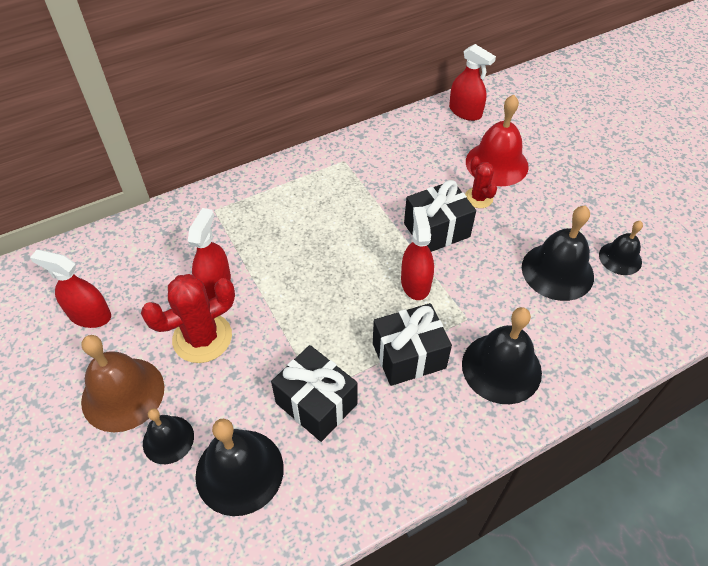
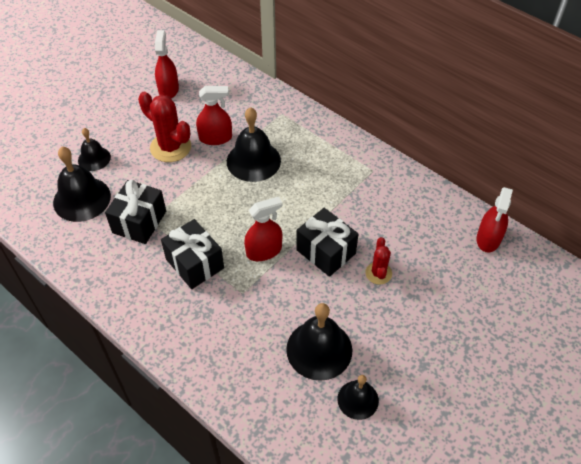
camera: 70 degrees right, 0 degrees up
(123, 394) = (118, 126): brown bell -> none
(478, 198) = (378, 273): red cactus -> red cactus turned 45 degrees counterclockwise
(496, 163) = (430, 278): red bell -> none
(501, 368) = (204, 325): black bell -> black bell (253, 161)

